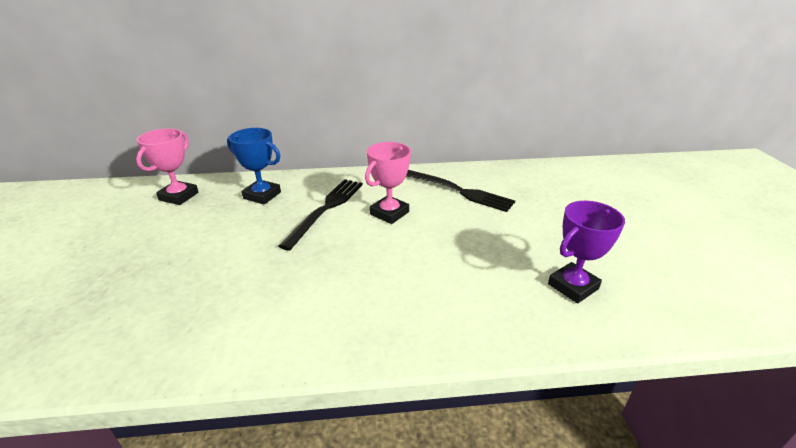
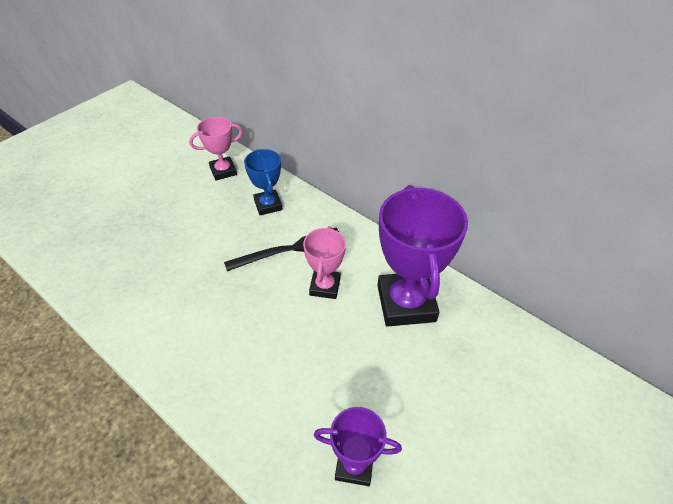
camera: 45 degrees right, 15 degrees up
(389, 213) = (325, 286): pink trophy -> pink trophy turned 75 degrees counterclockwise
(457, 190) = (406, 303): black fork -> purple trophy

